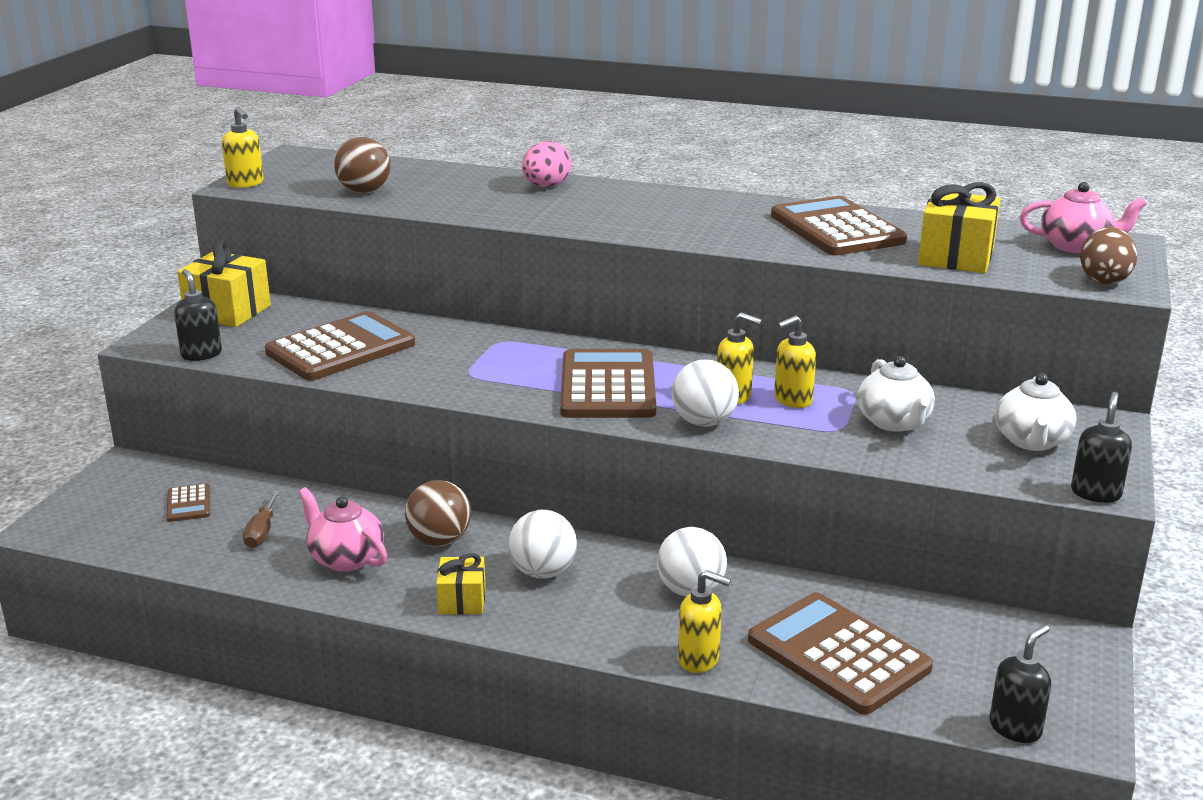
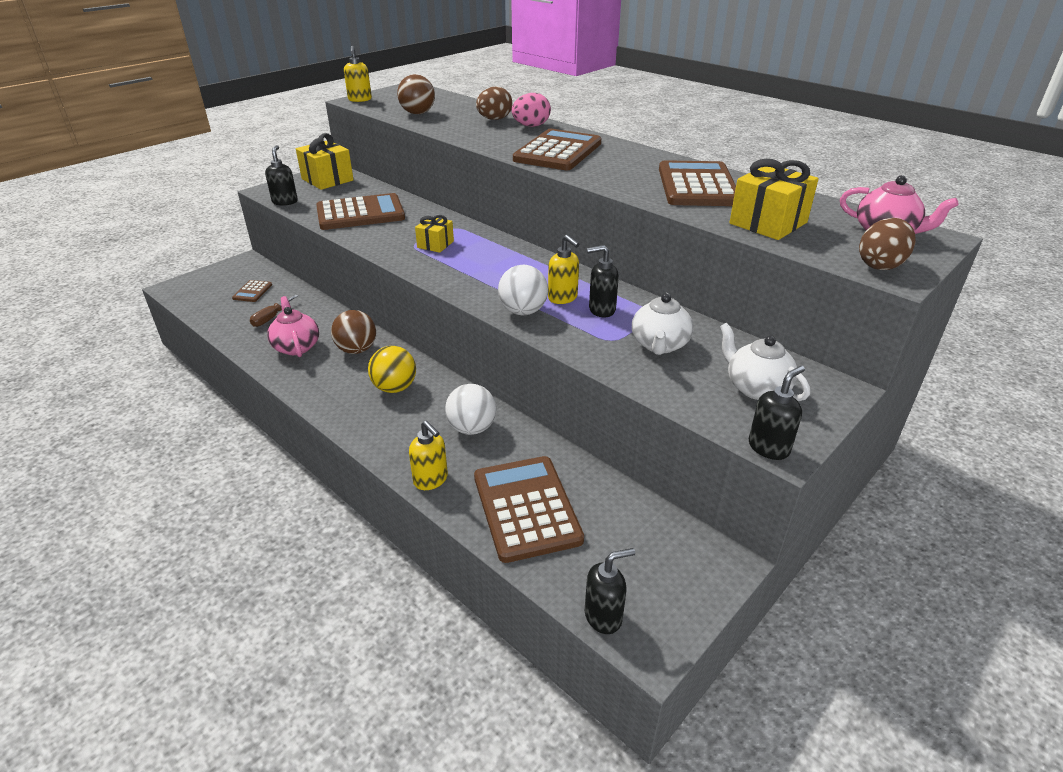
camera: 25 degrees right, 10 degrees up
(462, 600) = (331, 392): yellow gift -> yellow gift (435, 244)
(485, 184) = (494, 119): none -> brown egg
(543, 572) = (395, 388): white ball -> yellow ball
(608, 386) = (488, 271): brown calculator -> brown calculator (558, 152)
(792, 400) = (601, 310): yellow soap dispenser -> black soap dispenser
(1031, 441) = (756, 388): white teapot -> white teapot turned 105 degrees clockwise

